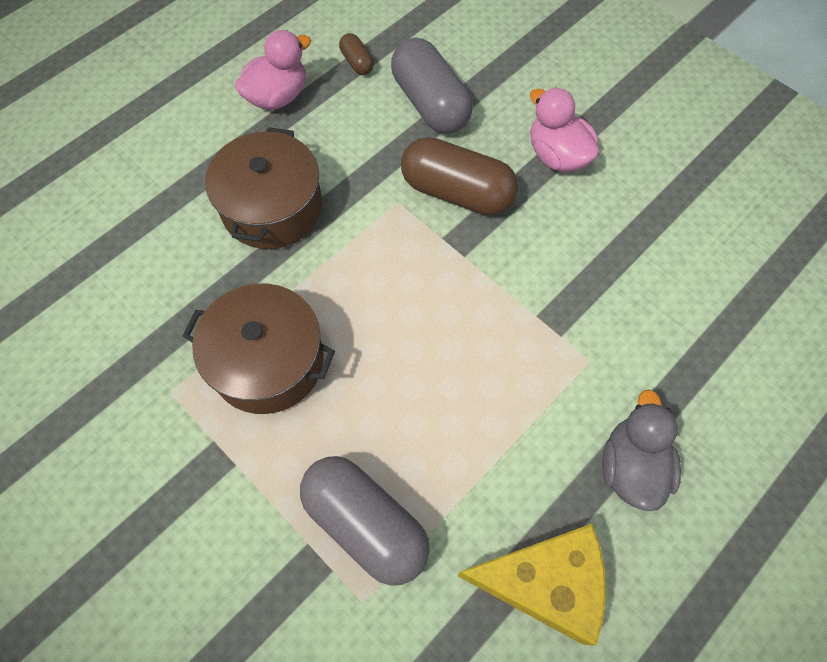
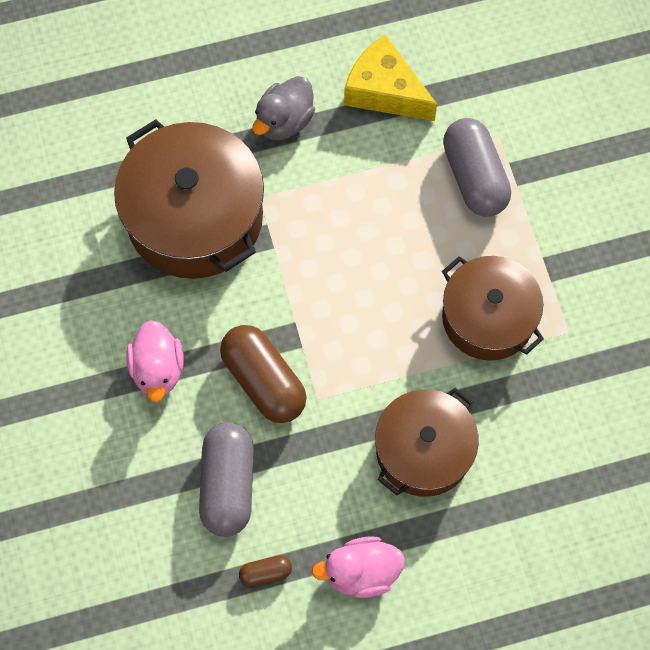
camera: 150 degrees left, 5 degrees up
(357, 62) = (265, 573): brown capsule -> brown capsule turned 75 degrees clockwise
(636, 303) = (195, 217): none -> brown pot

